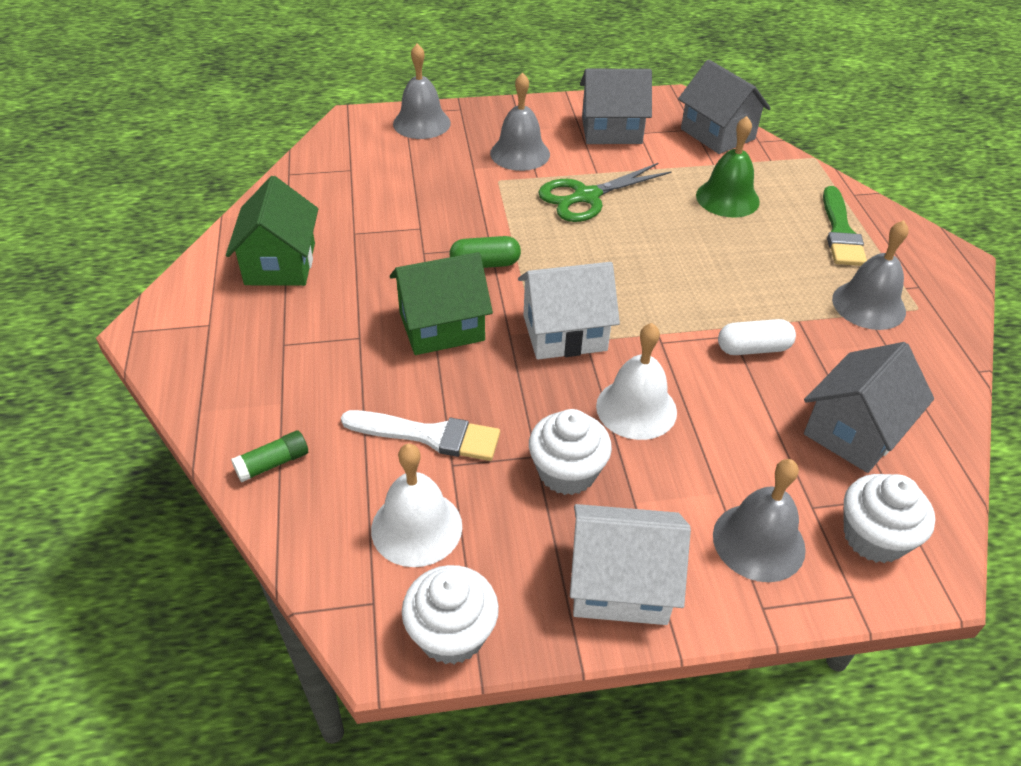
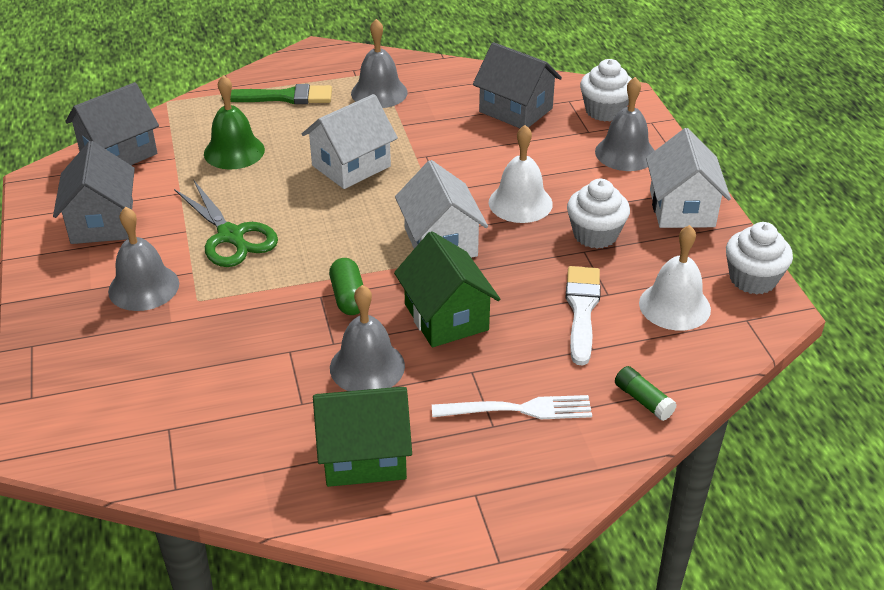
camera: 95 degrees left, 5 degrees down
(297, 364) = (519, 409): none -> white fork
(421, 123) = (62, 377): grey bell -> grey bell (367, 366)
(706, 275) = (351, 166): none -> white house
(753, 349) = (440, 147): white capsule -> none

